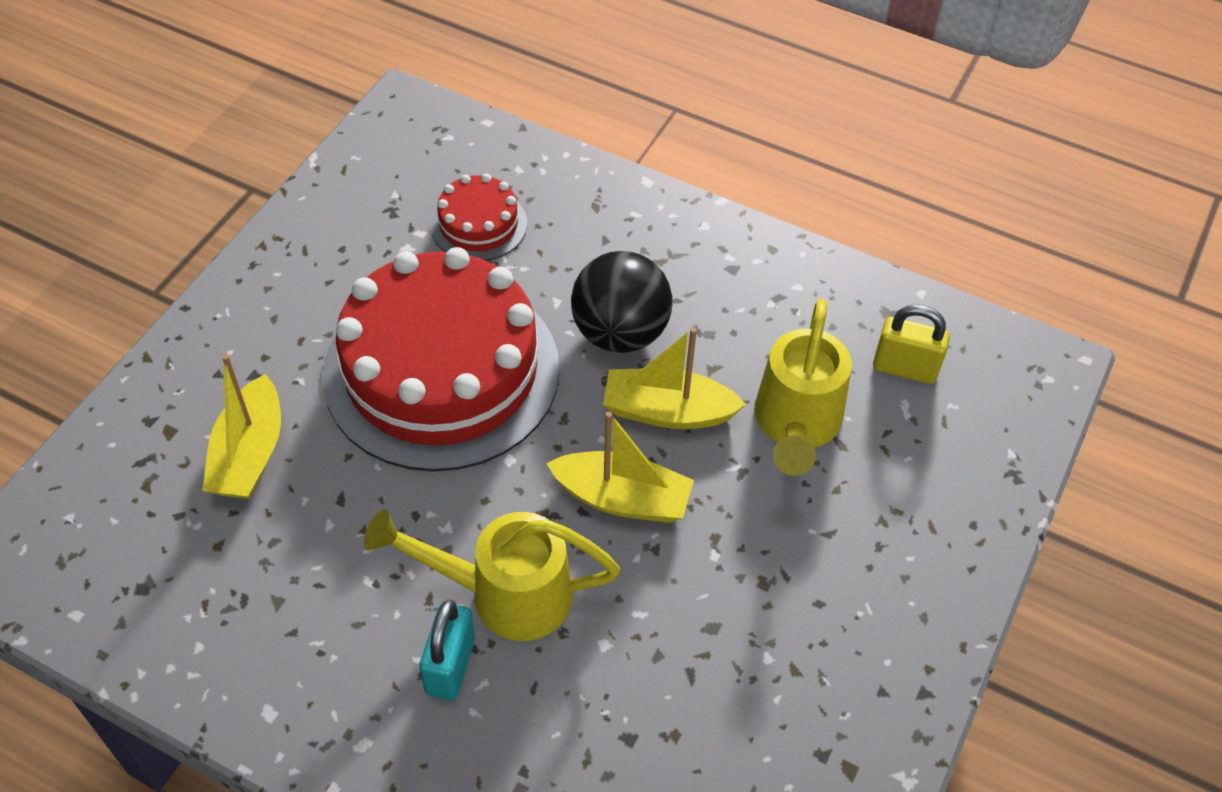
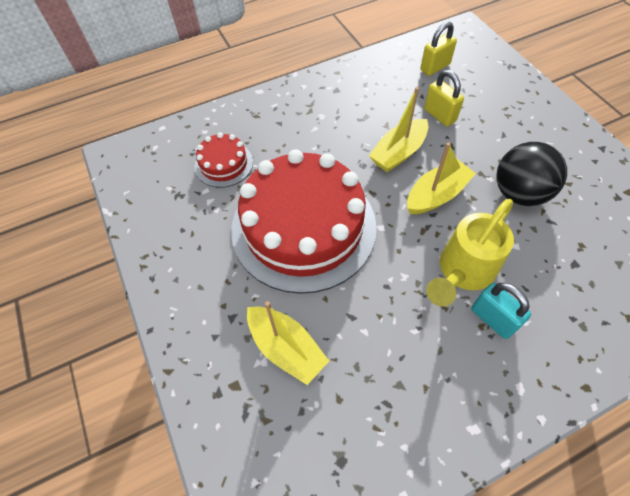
camera: 50 degrees left, 5 degrees up
(620, 333) = (339, 146): black ball -> black ball (519, 193)
(795, 426) = (439, 115): yellow watering can -> yellow padlock

